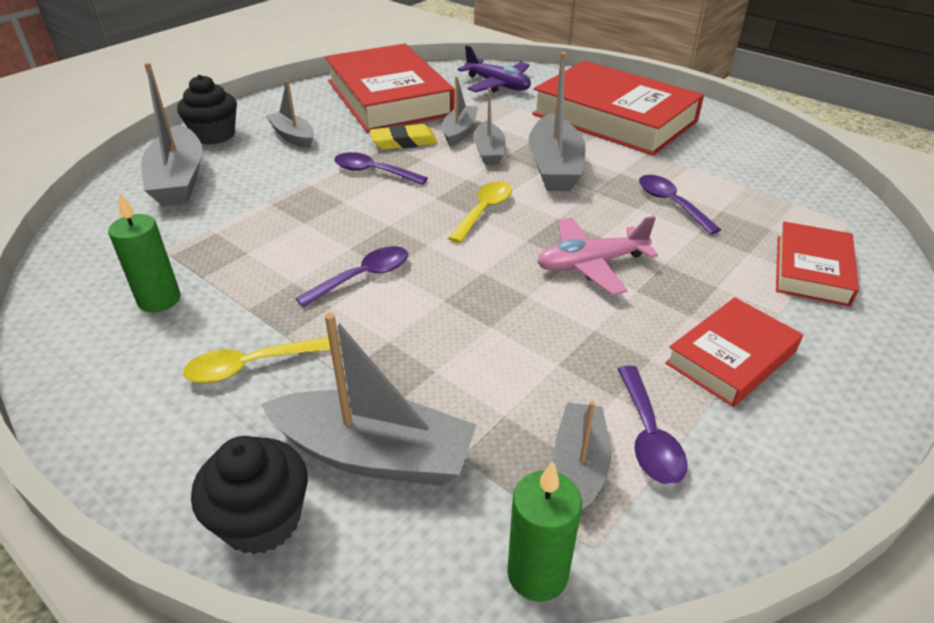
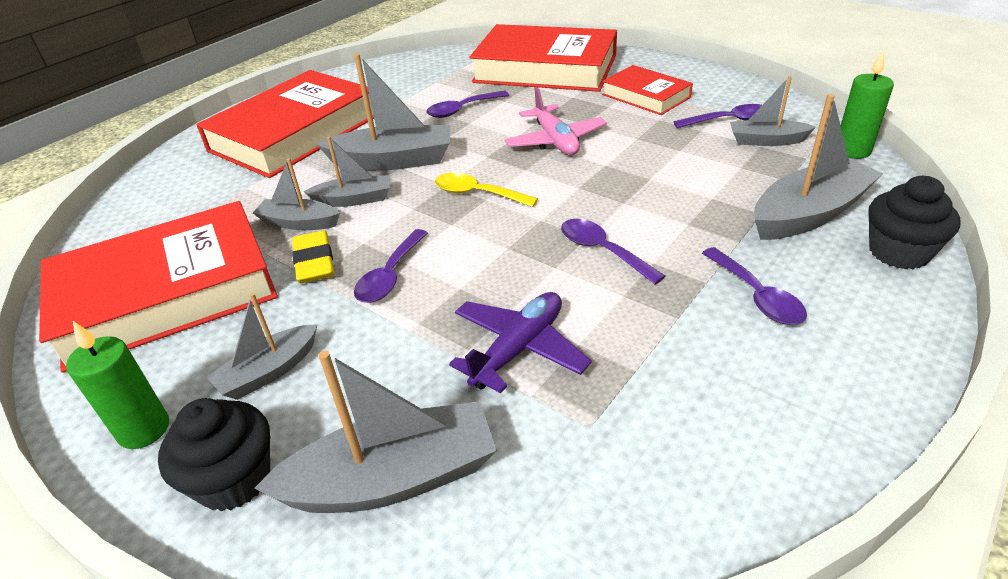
camera: 90 degrees left, 0 degrees up
(159, 300) = (688, 396): green candle -> green candle (144, 429)
(249, 366) = (757, 296): yellow spoon -> purple spoon
(374, 454) = (809, 214): grey boat -> grey boat turned 45 degrees clockwise
(497, 85) = (172, 206): purple plane -> purple plane (518, 349)
(812, 270) = (545, 68): red book -> red book, size x1.92

